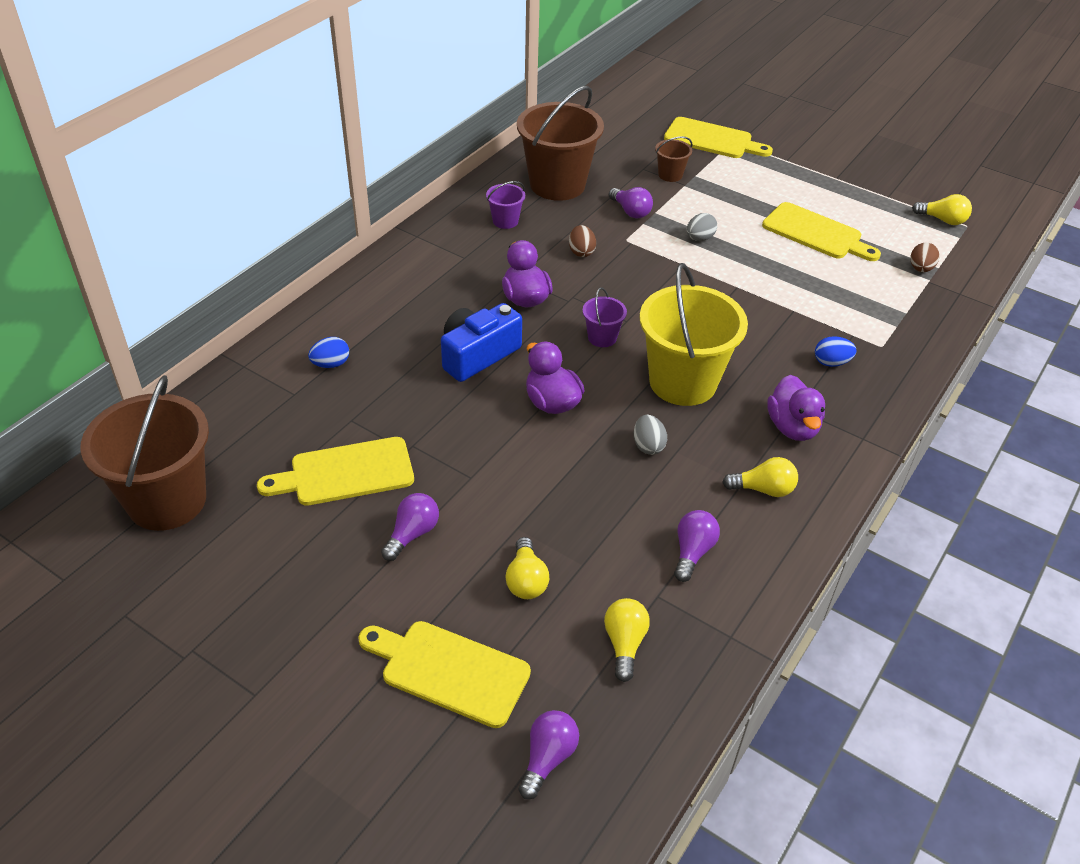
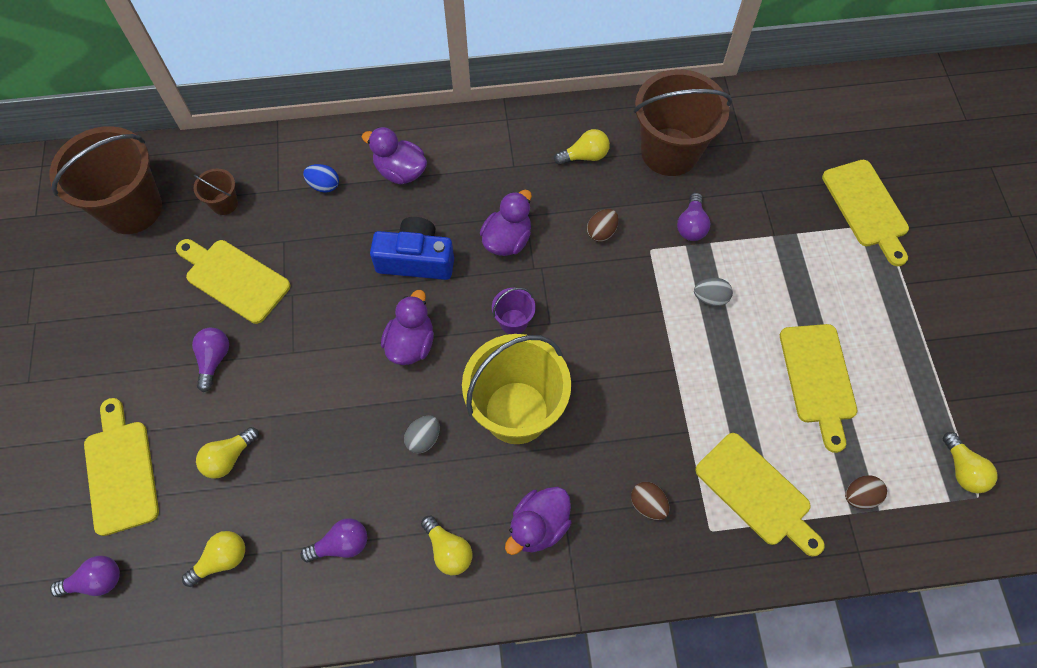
camera: 50 degrees right, 20 degrees up
(382, 315) = (400, 171): none -> purple duck
(412, 534) = (214, 360): purple light bulb -> purple light bulb turned 75 degrees counterclockwise
(505, 221) = (584, 156): purple bucket -> yellow light bulb
(670, 175) = (775, 215): brown bucket -> brown bucket (224, 203)
(831, 362) = (648, 504): blue egg -> brown egg
(874, 309) = (756, 493): none -> yellow cutting board

